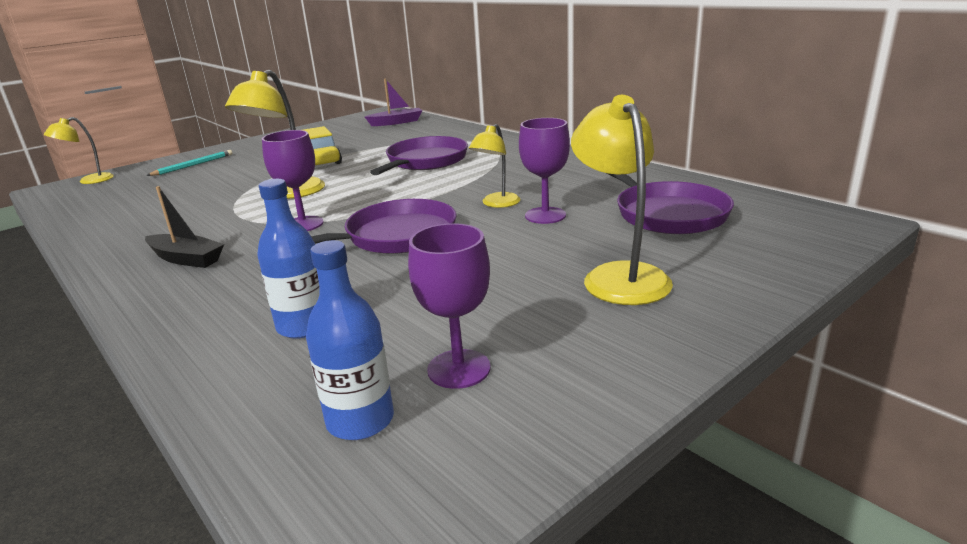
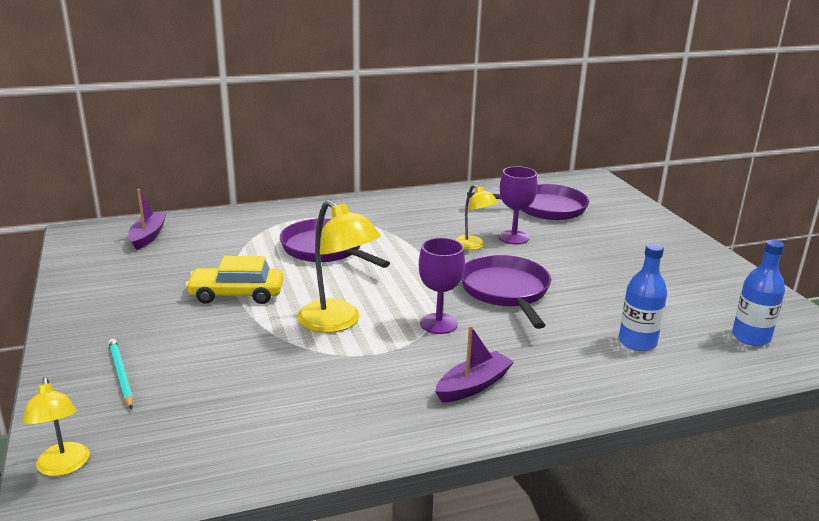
camera: 70 degrees left, 0 degrees up
(186, 259) = (473, 385): black boat -> purple boat
(459, 369) = (709, 304): purple goblet -> none
(619, 276) = (623, 242): yellow lamp -> none

